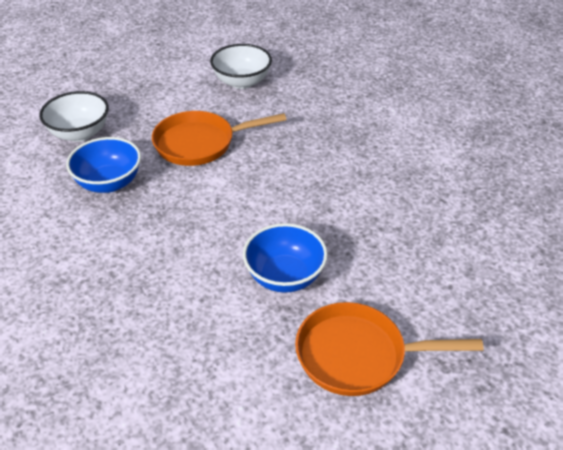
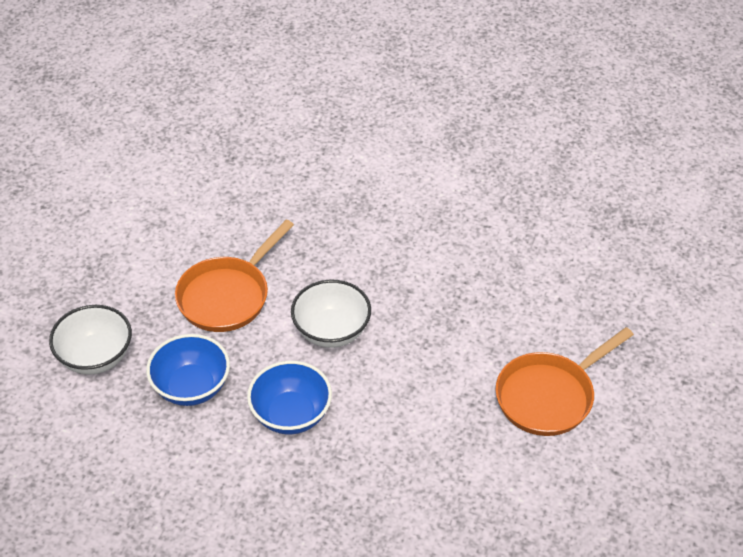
camera: 40 degrees left, 5 degrees up
(242, 82) = (189, 205): white bowl -> white bowl (331, 331)
(285, 277) = (437, 372): blue bowl -> blue bowl (291, 415)

